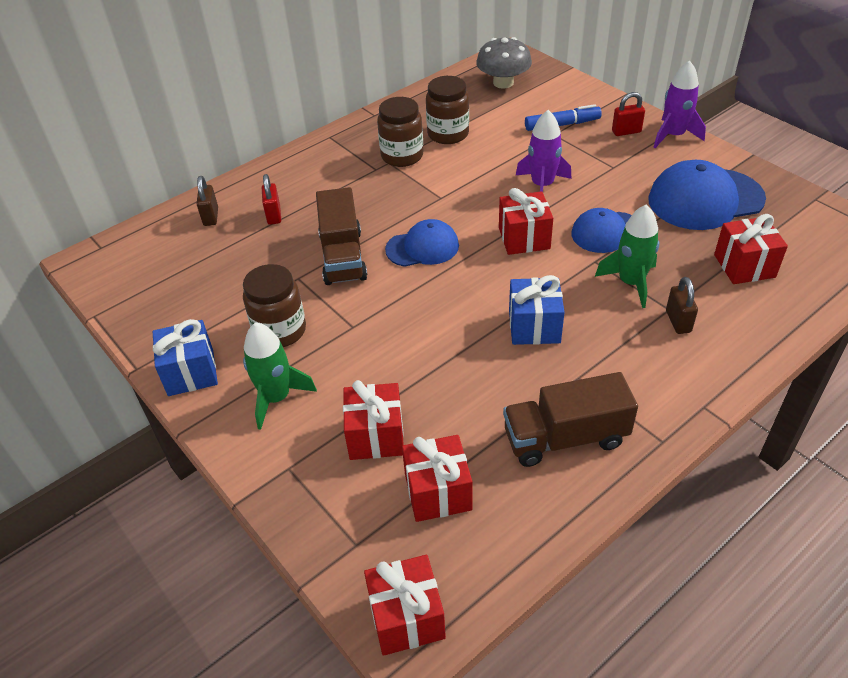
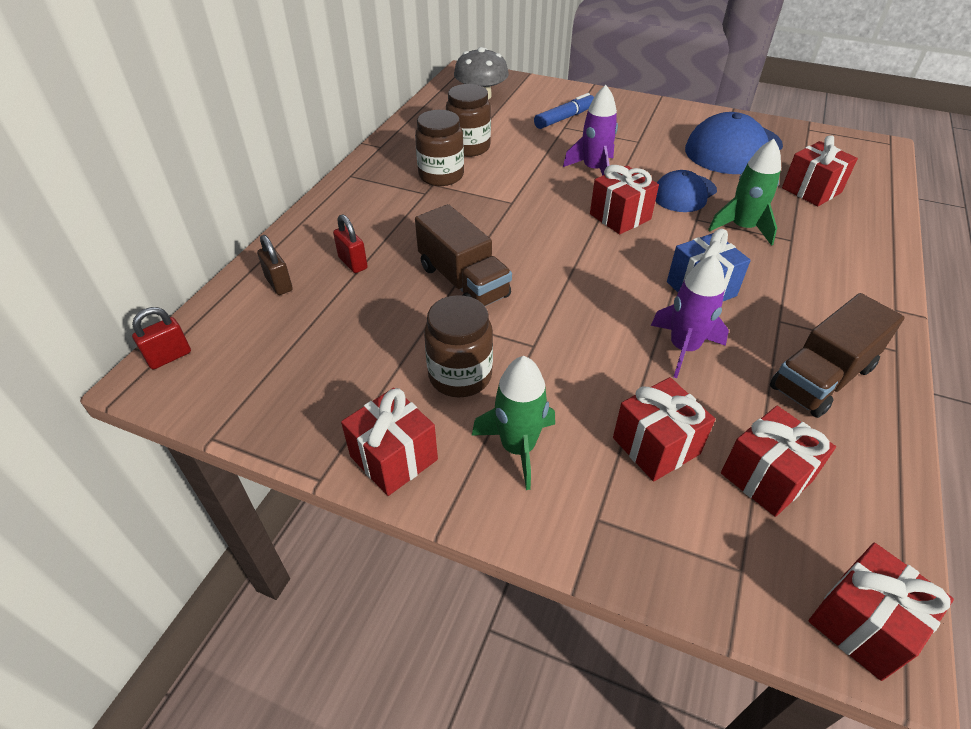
camera: 30 degrees left, 0 degrees up
(191, 372) = (394, 458): blue gift -> red gift
(422, 247) = (535, 250): blue cap -> none
(626, 132) = (622, 112): red padlock -> red padlock (169, 357)
(673, 135) = (662, 107): purple rocket -> purple rocket (683, 348)
(678, 321) = (808, 247): brown padlock -> none

